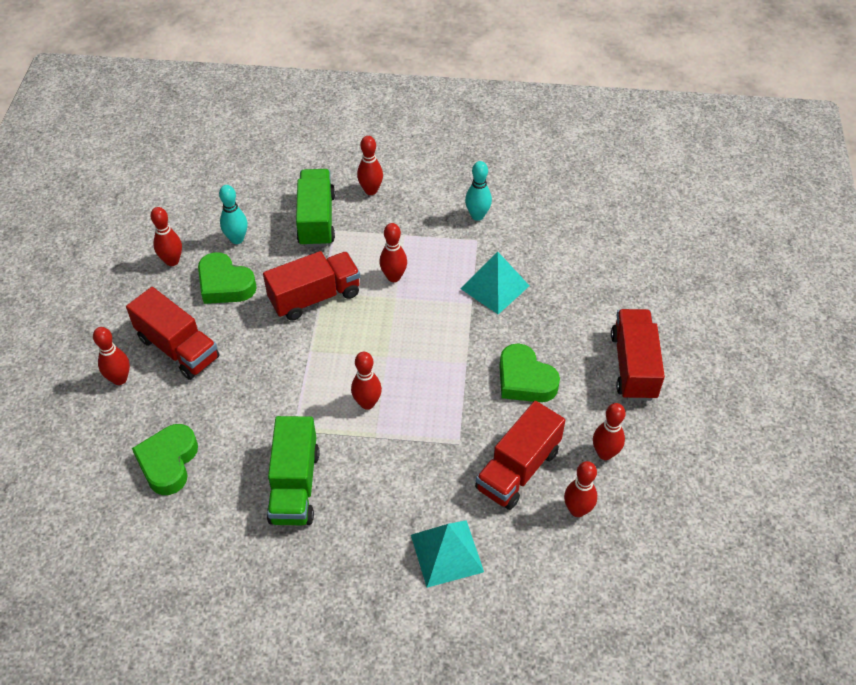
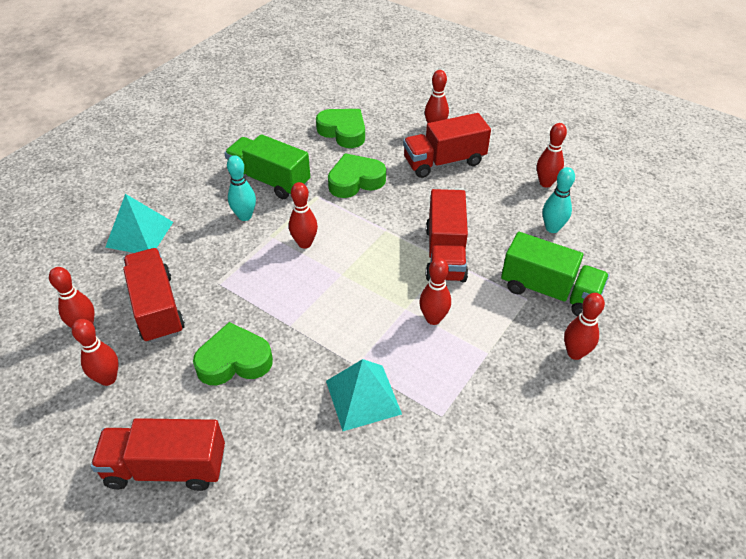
camera: 120 degrees right, 5 degrees down
(225, 284) = (498, 204): green heart -> green heart (355, 181)
(477, 216) = (480, 437): turquoise bowling pin -> turquoise bowling pin (245, 216)
(633, 366) = (166, 467): red truck -> red truck turned 150 degrees clockwise

